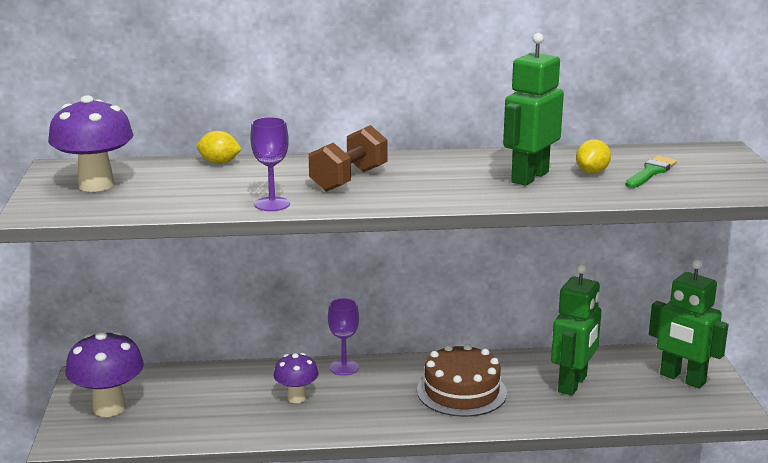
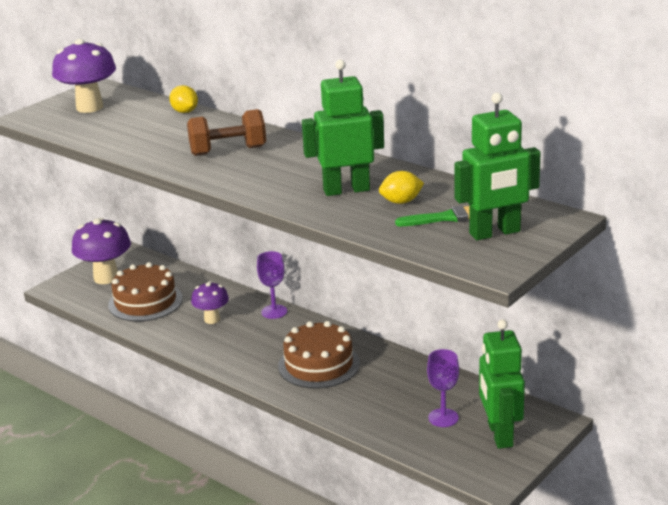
camera: 45 degrees right, 5 degrees up
(197, 411) = (145, 301): none -> brown cake
(272, 204) = (146, 154): purple goblet -> purple goblet (443, 418)
(573, 384) = (406, 397): green robot -> green robot (495, 233)

